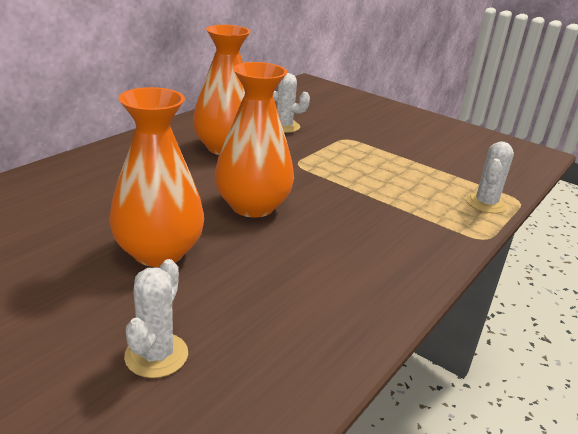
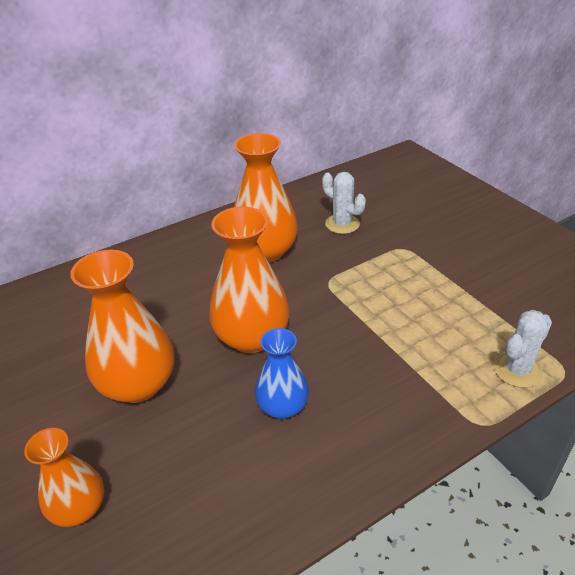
camera: 25 degrees right, 10 degrees up
(156, 355) = (79, 508): white cactus -> orange vase
(314, 249) = (282, 406): none -> blue vase

